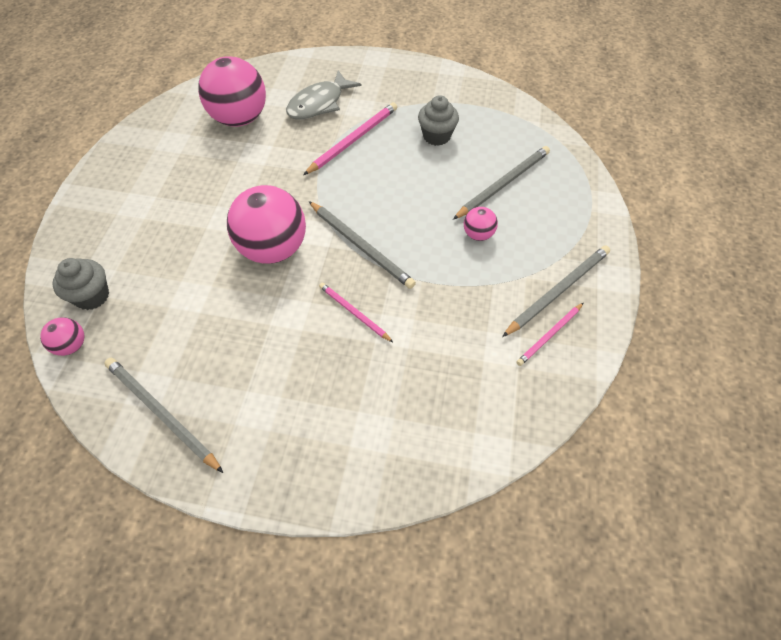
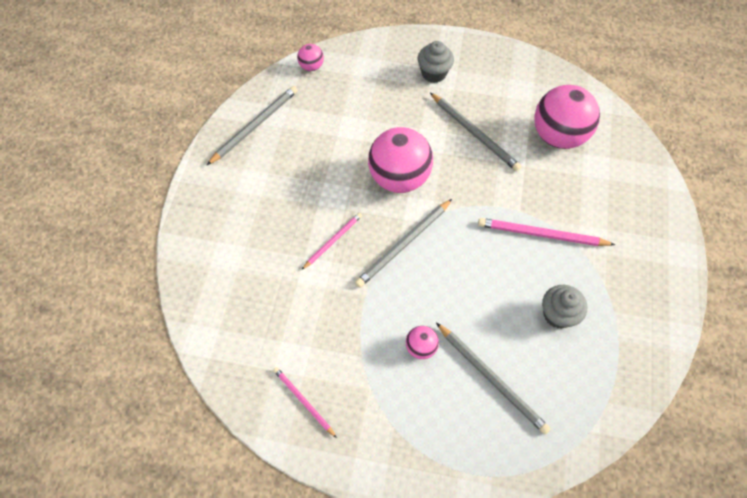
camera: 90 degrees right, 5 degrees up
(92, 296) = (353, 69): grey cupcake -> grey cupcake (434, 73)
(319, 103) = (592, 201): grey fish -> none
(353, 140) = (541, 234): pink pencil -> pink pencil turned 150 degrees clockwise
(558, 291) = (352, 417): grey pencil -> grey pencil (474, 133)

